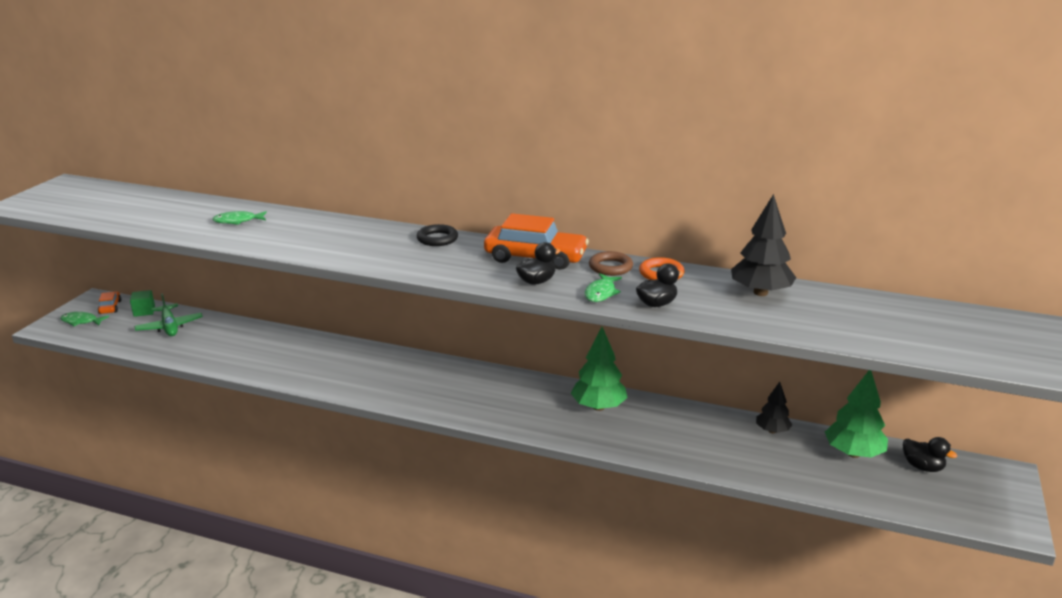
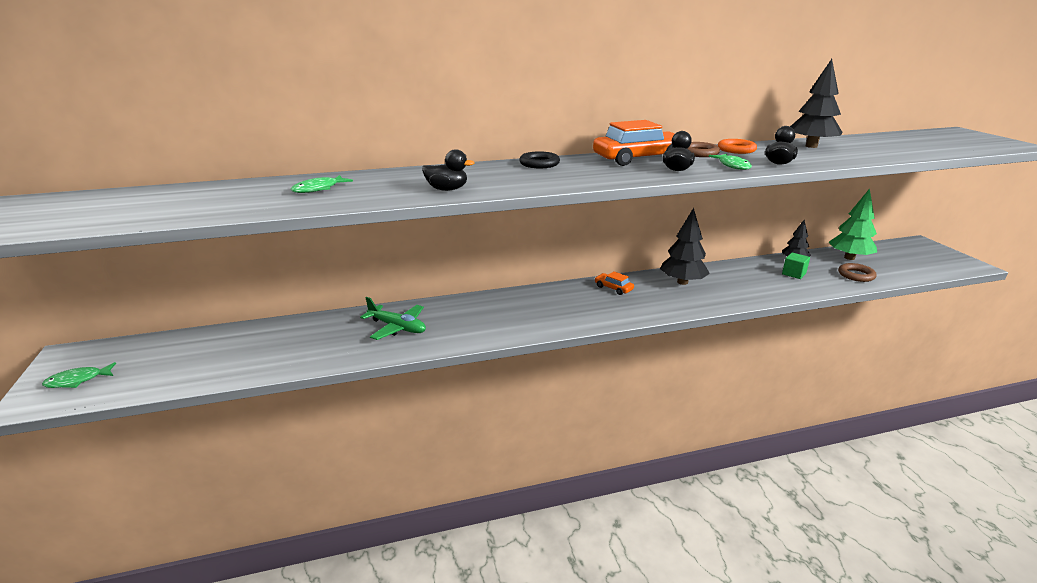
camera: 35 degrees left, 0 degrees up
(110, 307) = (102, 355): orange car -> orange car (613, 288)
(144, 311) = (156, 345): green cube -> green cube (793, 274)
(169, 327) = (211, 349): green plane -> green plane (397, 327)
(598, 407) = (682, 282): green tree -> black tree
(815, 475) = (856, 275): none -> brown ring
(922, 467) = (887, 253): black duck -> black duck (447, 189)

